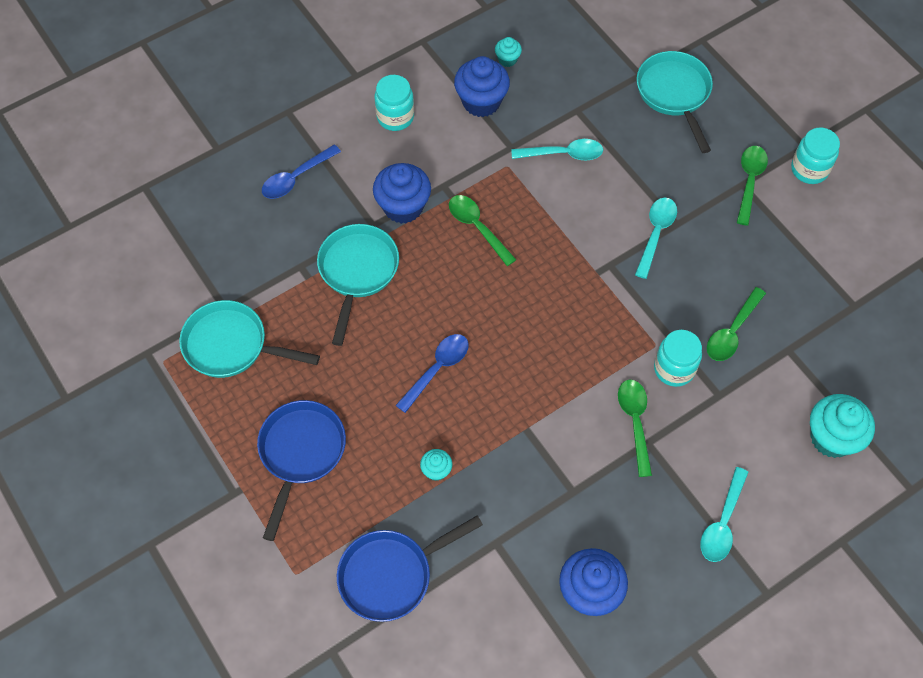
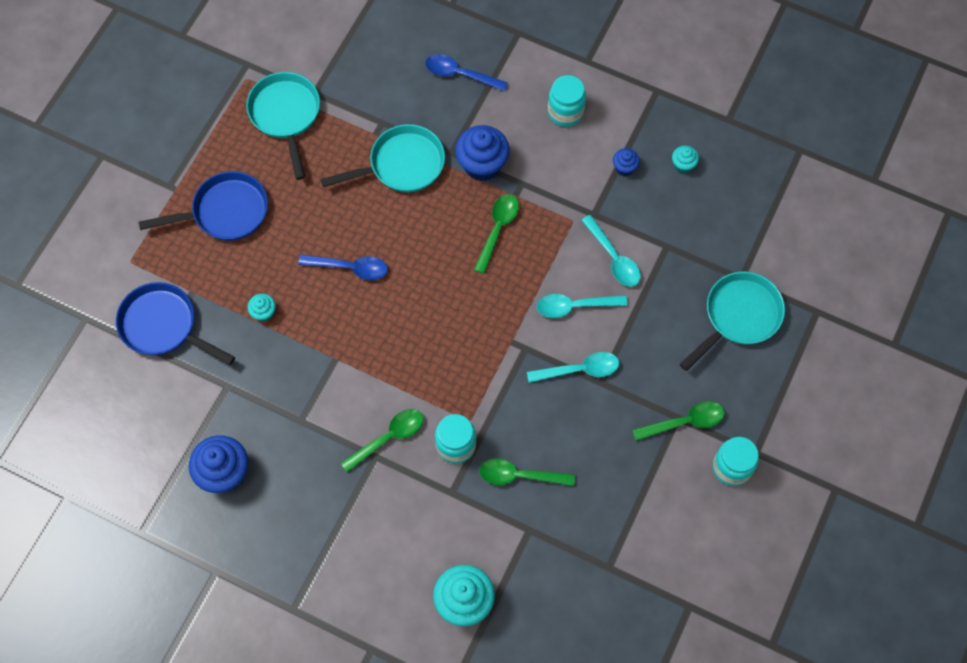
camera: 60 degrees right, 5 degrees up
(481, 102) = (624, 168): blue cupcake -> blue cupcake, size x0.50
(722, 523) = (336, 547): turquoise spoon -> turquoise spoon (574, 306)

